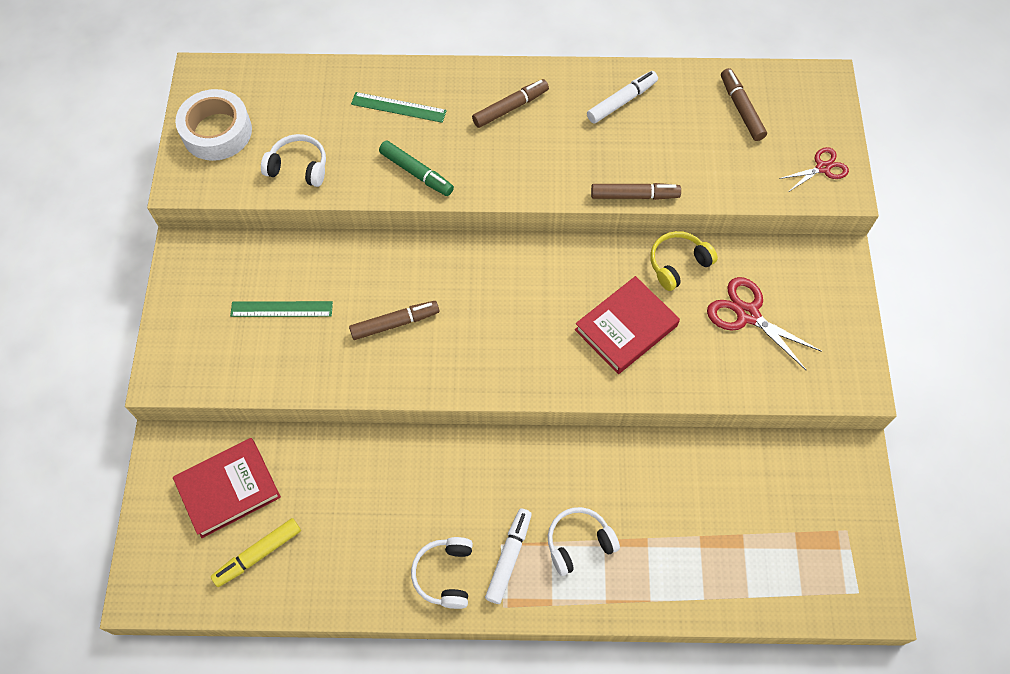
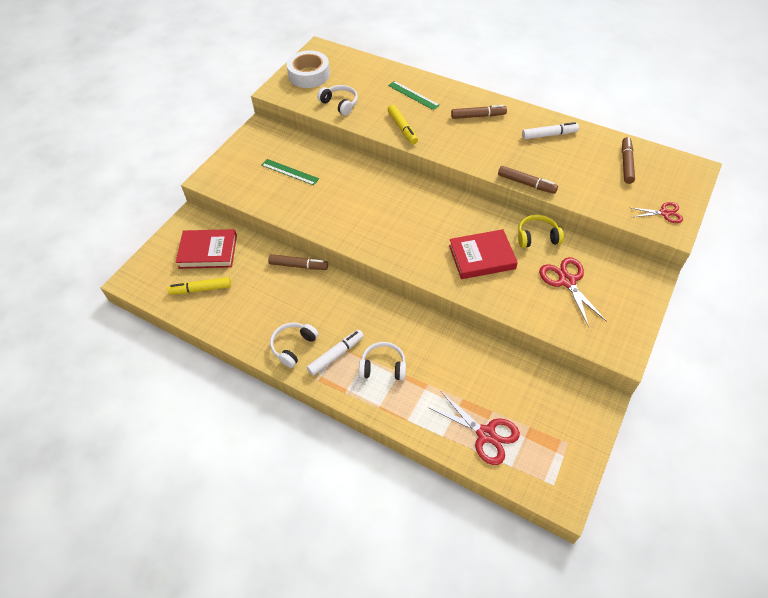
camera: 30 degrees right, 10 degrees down
(395, 323) = (346, 202): brown marker -> brown marker (298, 265)
(416, 173) = (402, 128): green marker -> yellow marker
(751, 569) = (486, 434): none -> red scissors

